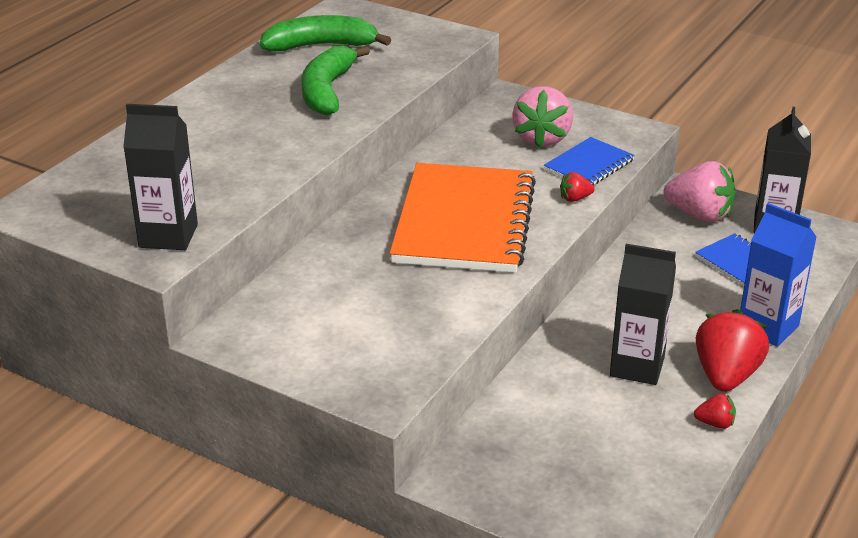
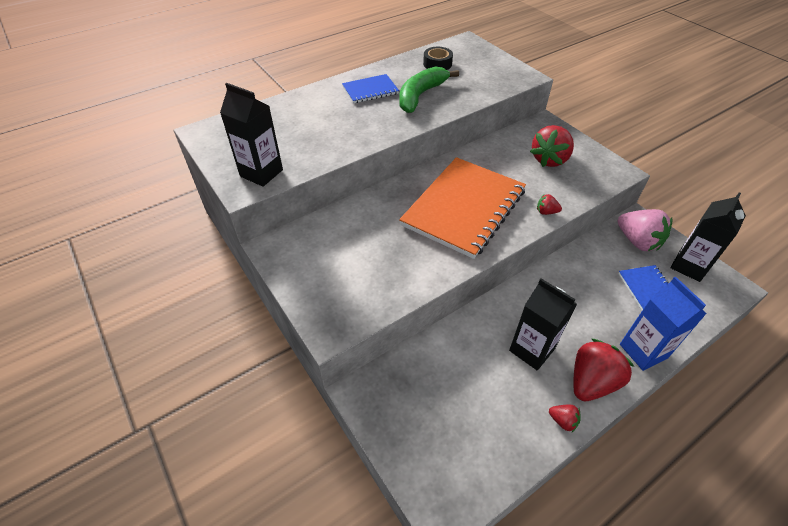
camera: 25 degrees right, 15 degrees up
(321, 46) = (437, 64): green banana -> black tape
(542, 138) = (549, 159): pink strawberry -> red strawberry
(589, 165) = (570, 189): blue notebook -> blue notebook (370, 90)

